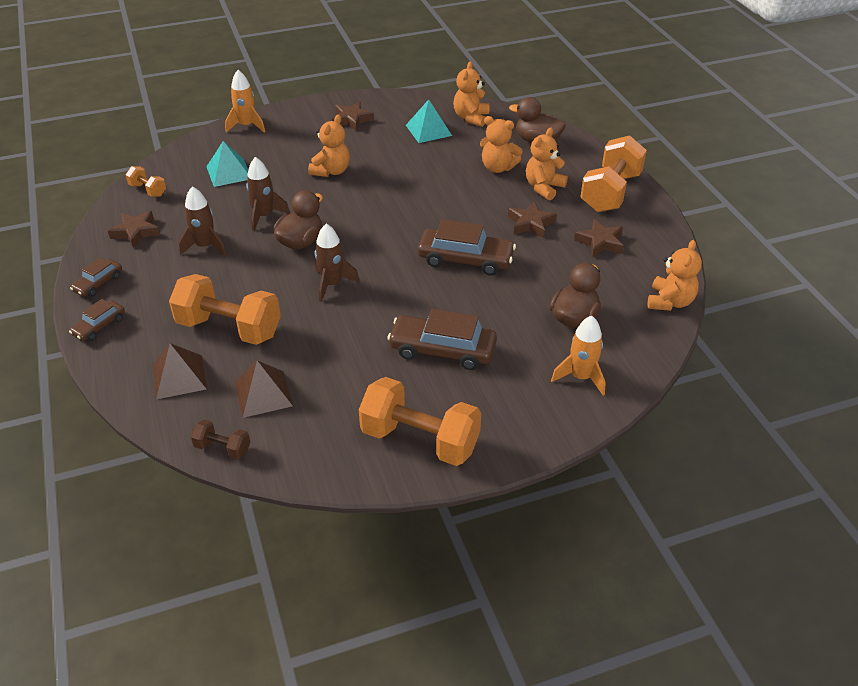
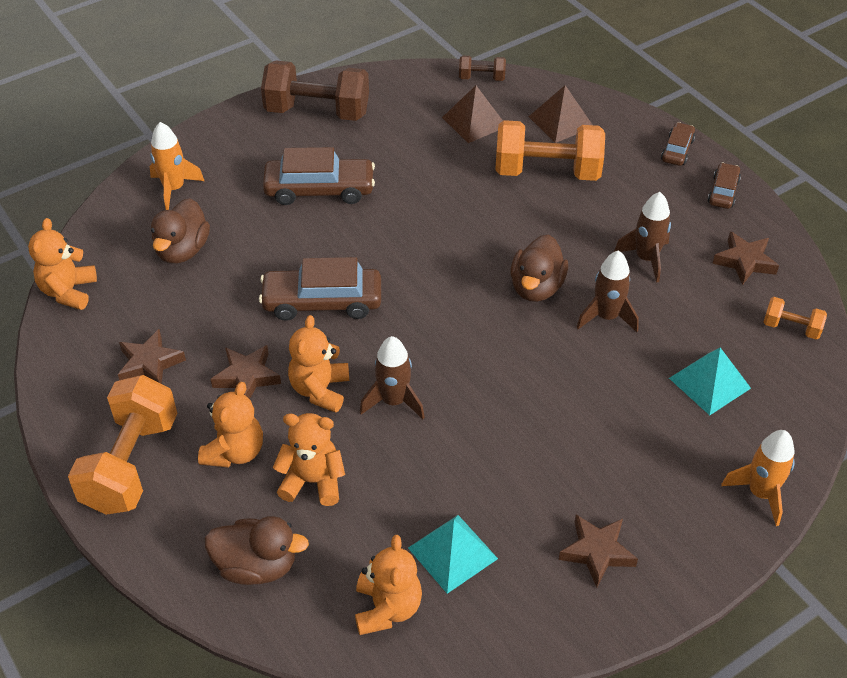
camera: 165 degrees right, 5 degrees up
(331, 171) = (564, 418): orange teddy bear -> orange teddy bear (320, 390)
(332, 284) = (468, 239): brown rocket -> brown rocket (393, 401)
(420, 440) = (317, 112): orange dumbbell -> brown dumbbell

